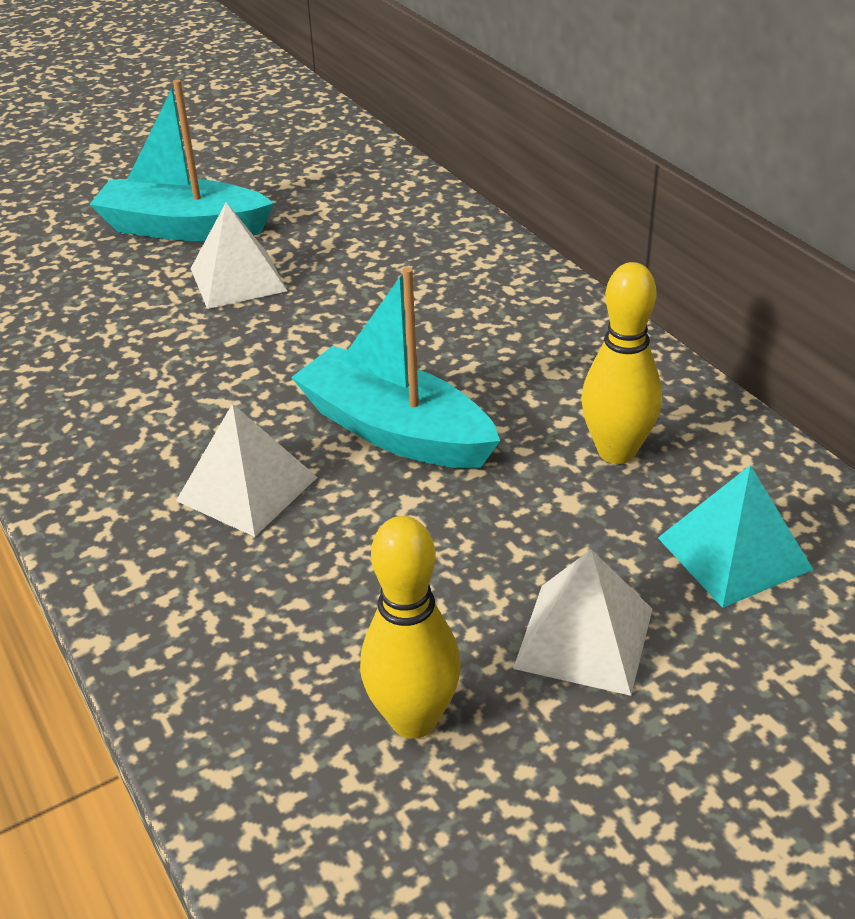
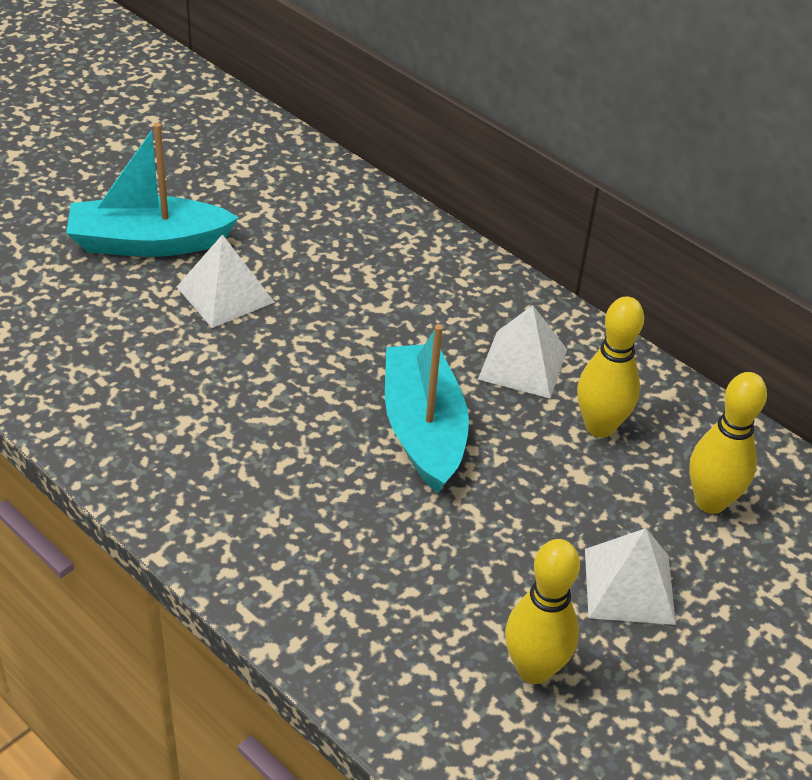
camera: 20 degrees left, 5 degrees up
(247, 488) = (326, 498): white pyramid -> white pyramid (522, 364)
(395, 430) = (423, 429): turquoise boat -> turquoise boat turned 60 degrees clockwise
(734, 553) = (710, 501): turquoise pyramid -> yellow bowling pin

